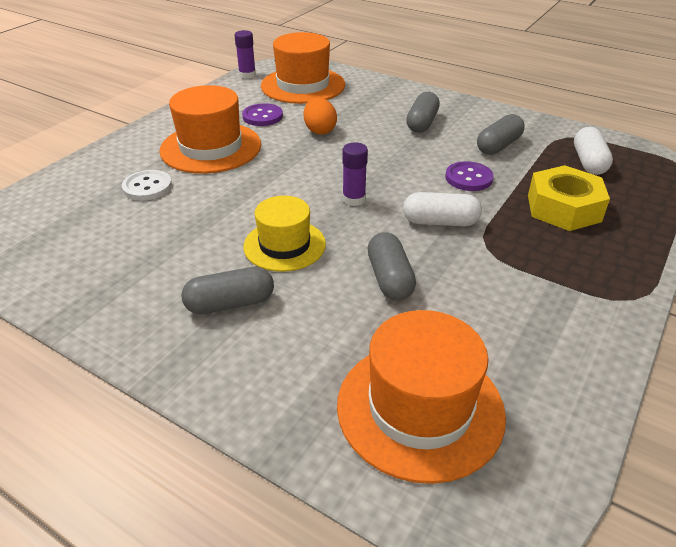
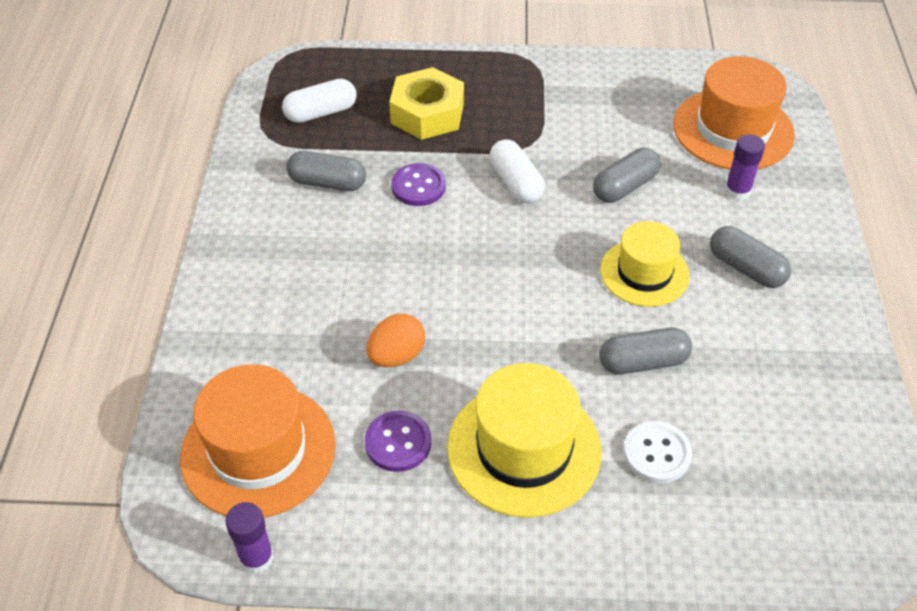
camera: 120 degrees left, 10 degrees up
(211, 147) = (524, 449): orange hat -> yellow hat
(354, 199) = (528, 256): purple glue stick -> purple glue stick (737, 191)
(422, 123) = (309, 264): grey capsule -> grey capsule (643, 362)

